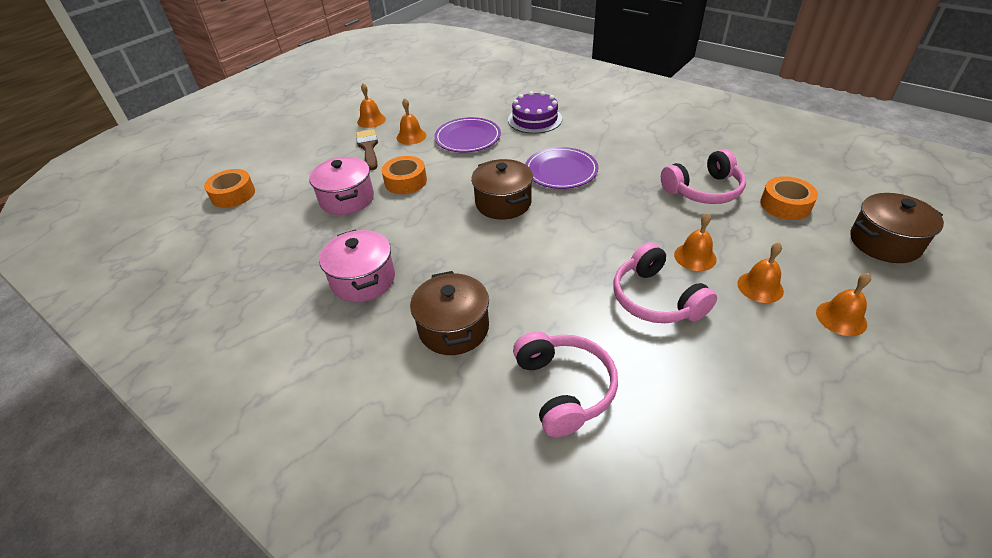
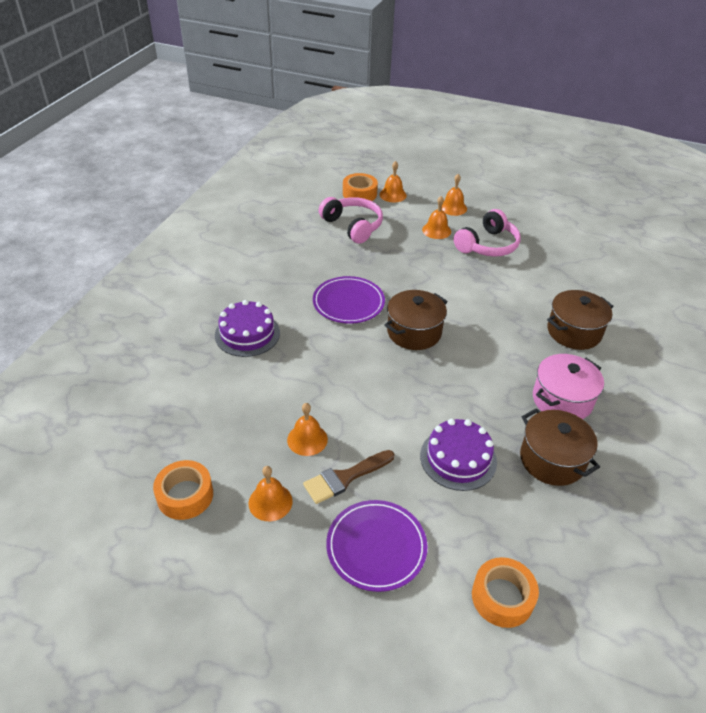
camera: 110 degrees left, 0 degrees up
(347, 199) = (458, 458): pink pot -> purple cake
(405, 181) = (405, 415): orange tape -> orange tape (185, 495)
(467, 138) = (300, 383): purple plate -> purple plate (376, 547)
(564, 388) = (584, 276): pink headphones -> none
(841, 318) = (464, 184): orange bell -> orange bell (393, 195)
(884, 243) = (387, 165): brown pot -> brown pot (552, 460)

